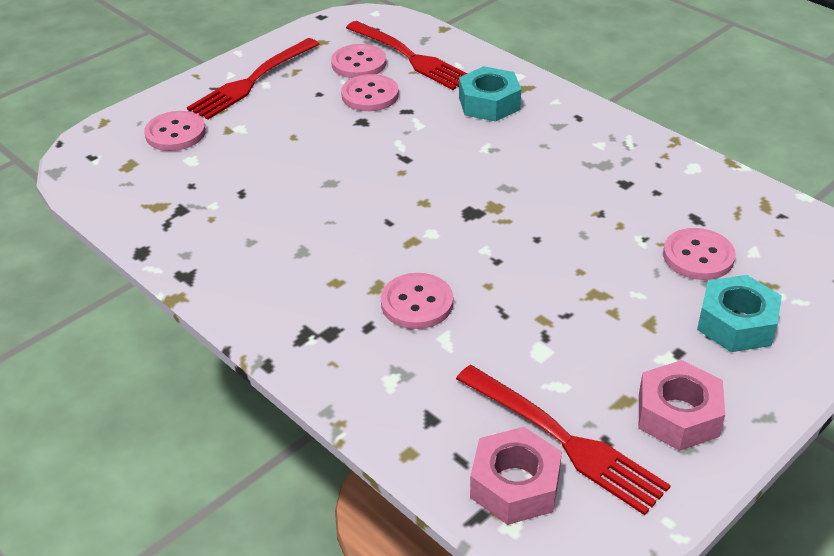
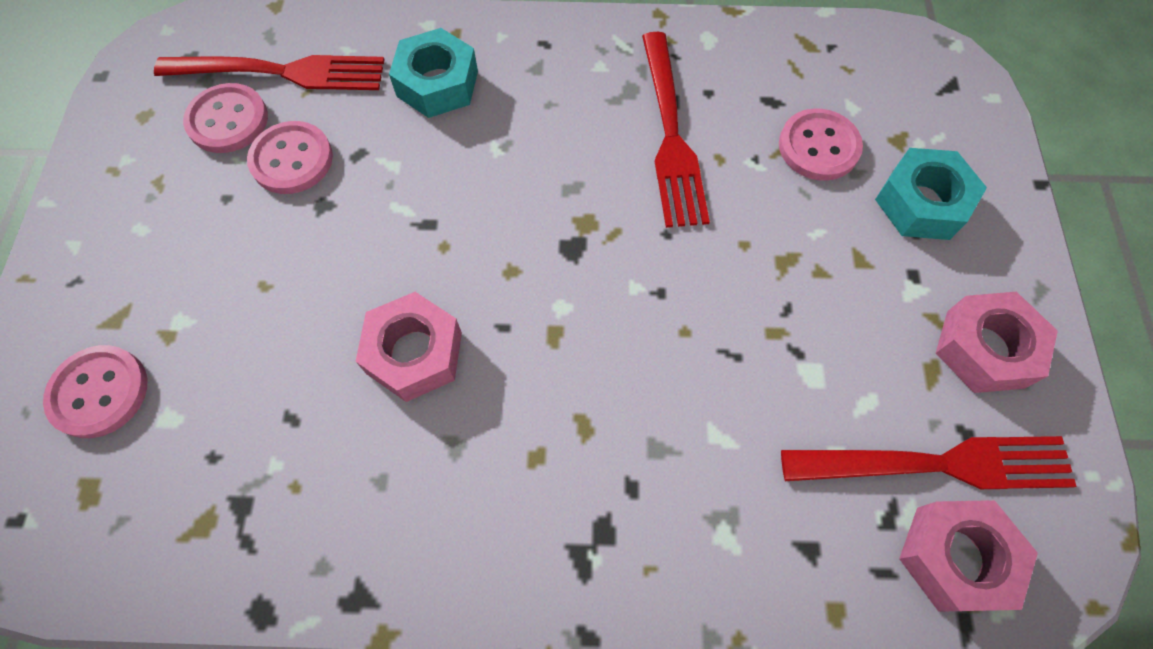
camera: 45 degrees left, 25 degrees up
(252, 81) = (116, 235): red fork -> red fork (670, 134)
(330, 204) = (414, 353): none -> pink nut
(417, 303) = (646, 414): pink button -> none

